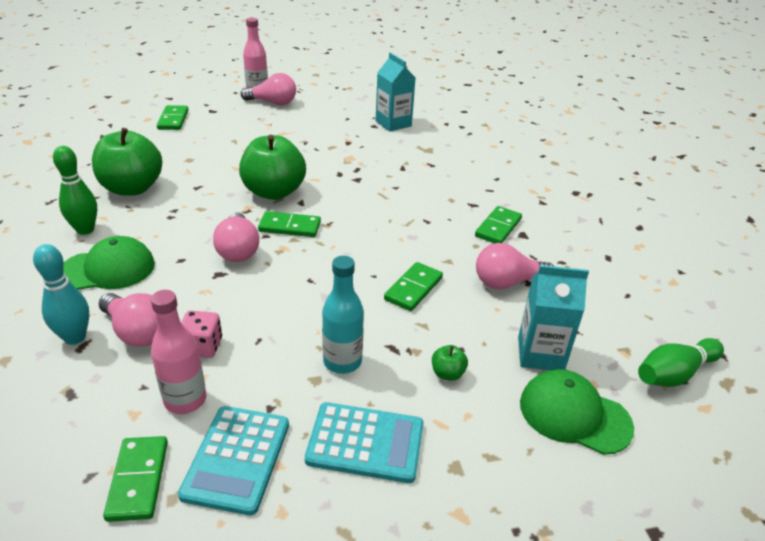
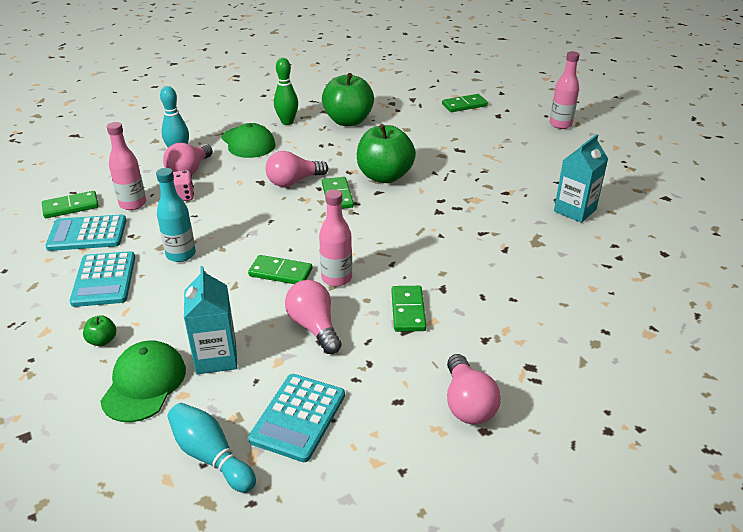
camera: 75 degrees right, 0 degrees up
(273, 103) = (545, 137): pink light bulb -> pink light bulb (467, 404)
(437, 255) = (336, 278): none -> pink bottle
(447, 373) = (179, 307): green apple -> green apple (102, 341)
(498, 227) = (408, 311): green domino -> green domino turned 75 degrees clockwise
(625, 313) = (298, 417): none -> turquoise calculator
(674, 374) = (211, 456): green bowling pin -> turquoise bowling pin

